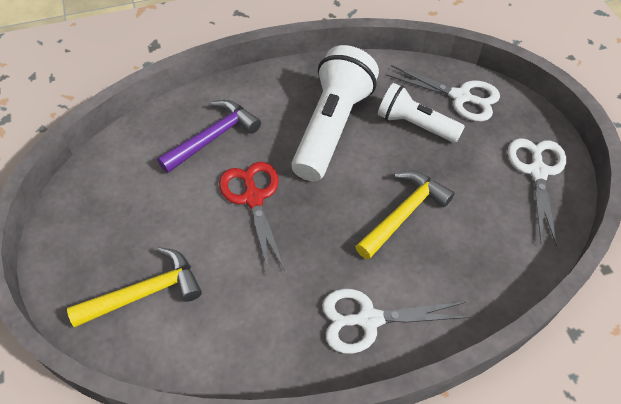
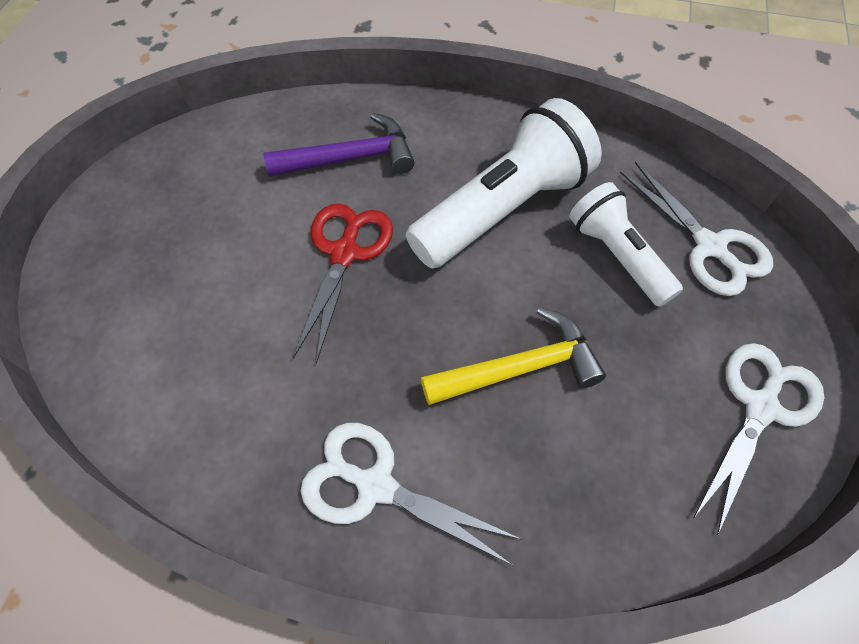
camera: 30 degrees right, 5 degrees up
(145, 292) = (149, 305): yellow hammer -> none

